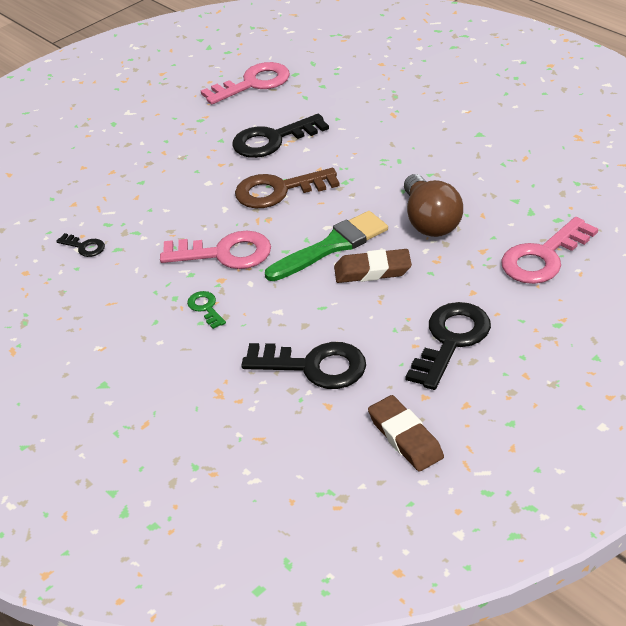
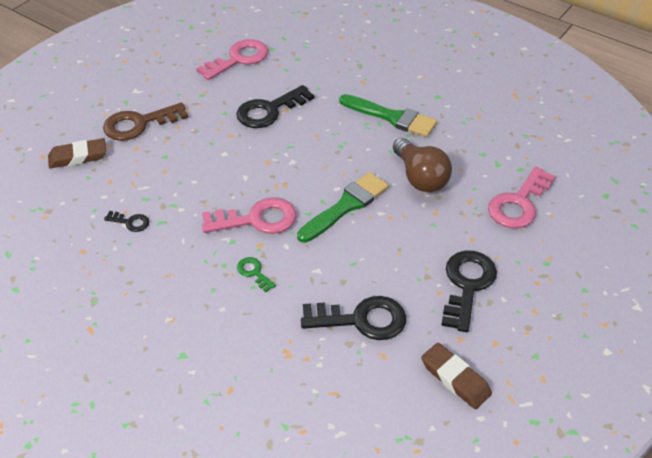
camera: 15 degrees left, 5 degrees up
(278, 190) = (287, 157): brown key -> brown key (139, 124)
(372, 271) = (386, 226): brown eraser -> brown eraser (78, 157)
(416, 154) = (392, 117): none -> green brush

